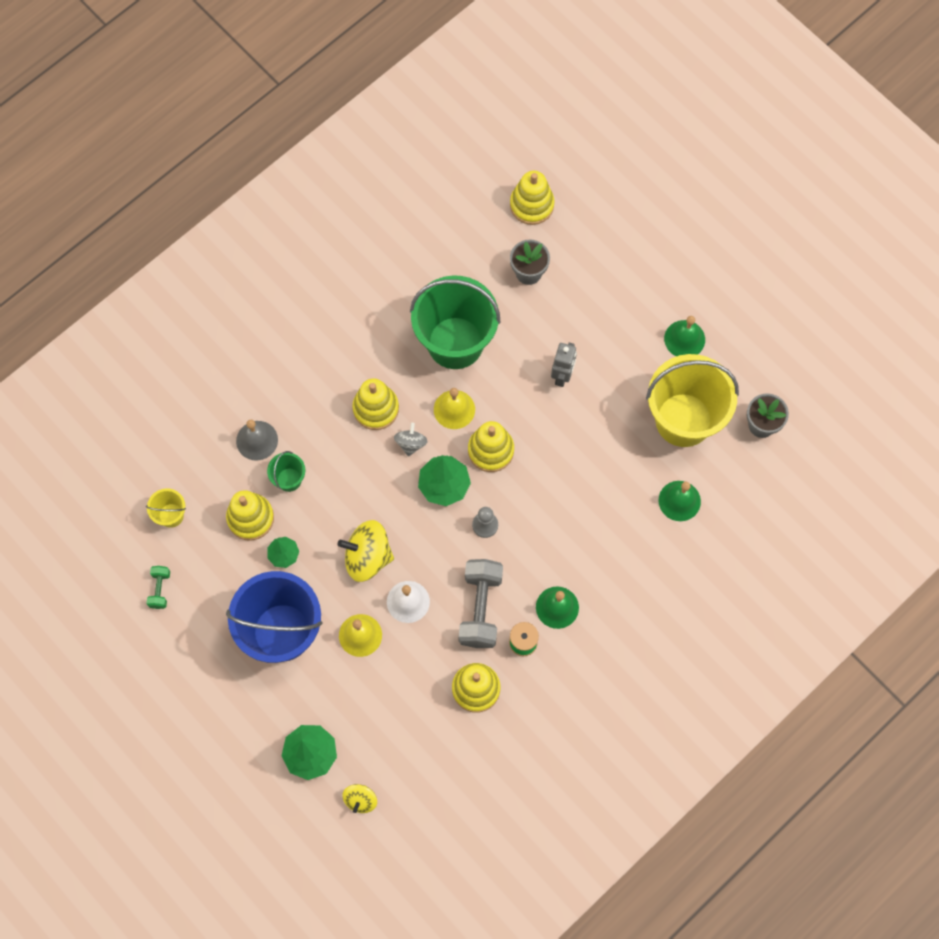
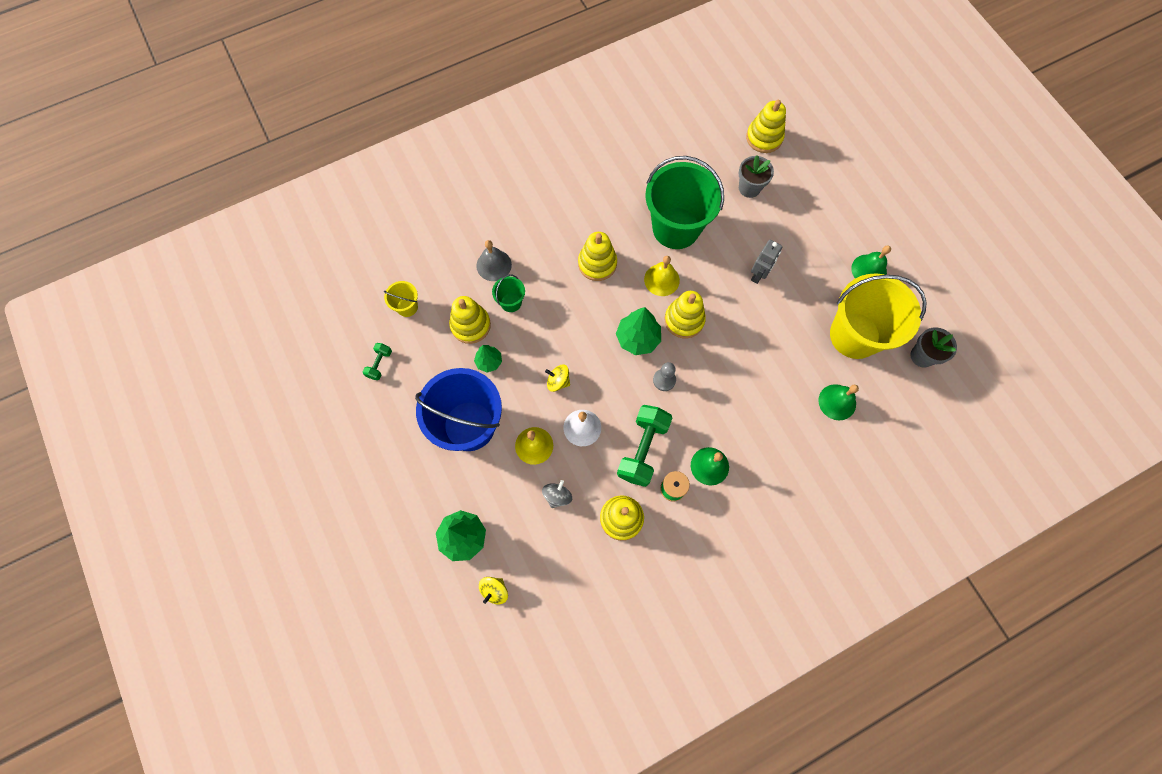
camera: 15 degrees right, 0 degrees up
(367, 557) = (558, 381): yellow spinning top -> yellow spinning top, size x0.55
(411, 443) = (619, 298): grey spinning top -> grey spinning top (557, 496)
(480, 608) = (642, 449): grey dumbbell -> green dumbbell

